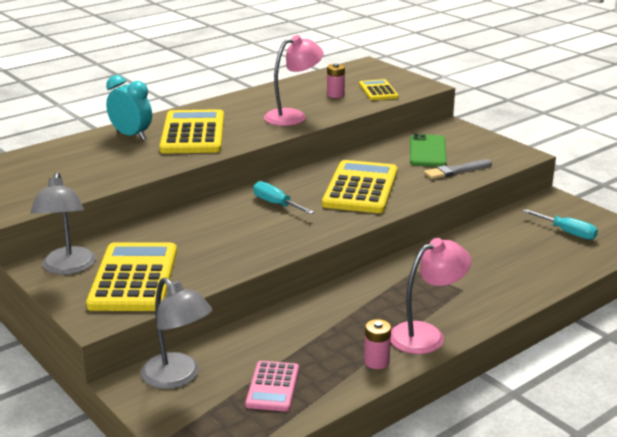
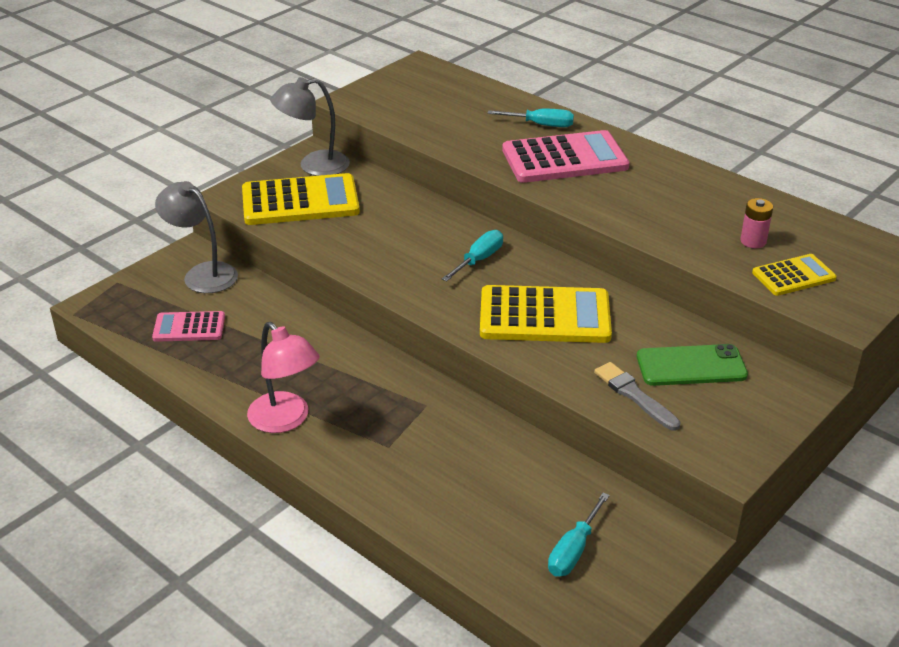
camera: 80 degrees right, 10 degrees up
(131, 136) = (541, 125): turquoise clock -> turquoise screwdriver
(178, 377) = (202, 274): grey lamp -> grey lamp turned 90 degrees clockwise
(193, 133) = (564, 159): yellow calculator -> pink calculator
(293, 116) = (653, 217): pink lamp -> none
(376, 362) = (232, 388): pink battery -> none

